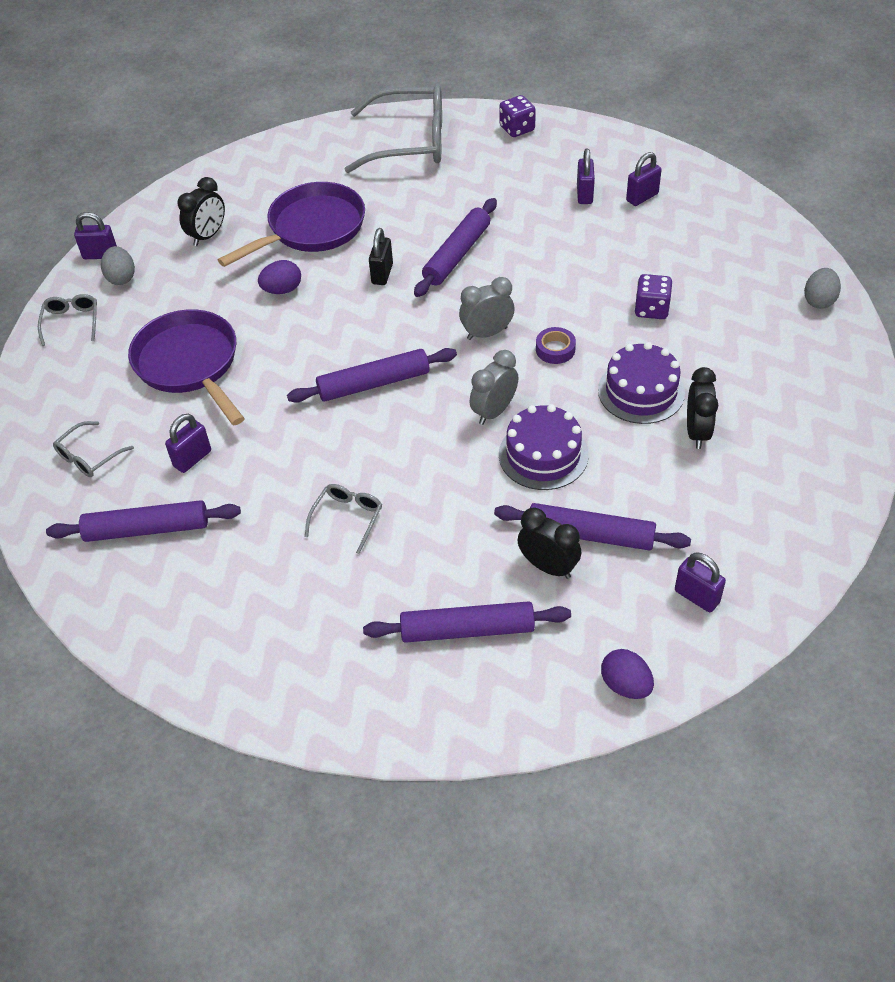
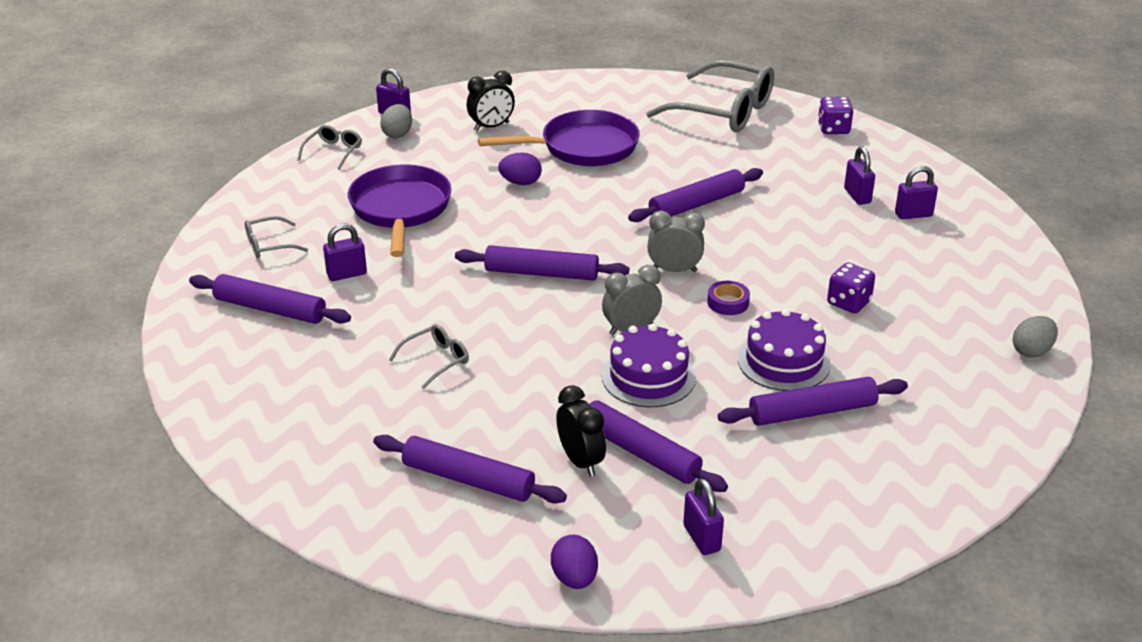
camera: 25 degrees right, 15 degrees down
(382, 274) = (617, 198): black padlock -> none
(584, 194) = (857, 196): purple padlock -> purple padlock turned 45 degrees counterclockwise
(697, 432) = (812, 412): black clock -> purple rolling pin

